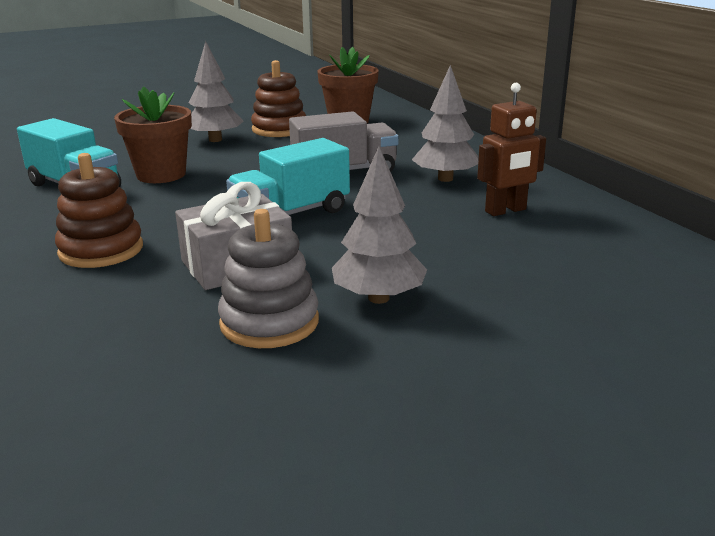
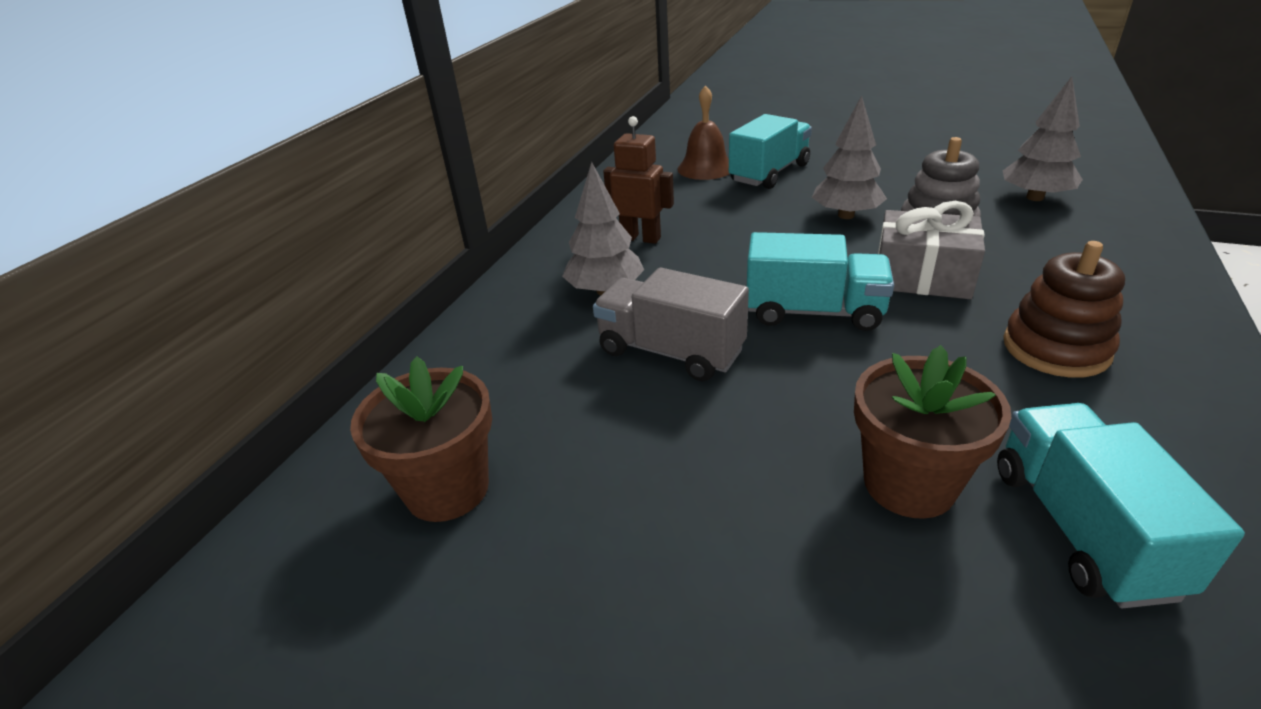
camera: 130 degrees left, 10 degrees up
(215, 140) = (722, 572): grey tree -> grey tree (1034, 197)
(279, 129) = (575, 539): brown stacking toy -> none
(559, 322) = (769, 173): none -> turquoise truck
(640, 298) = (705, 168): none -> brown bell

